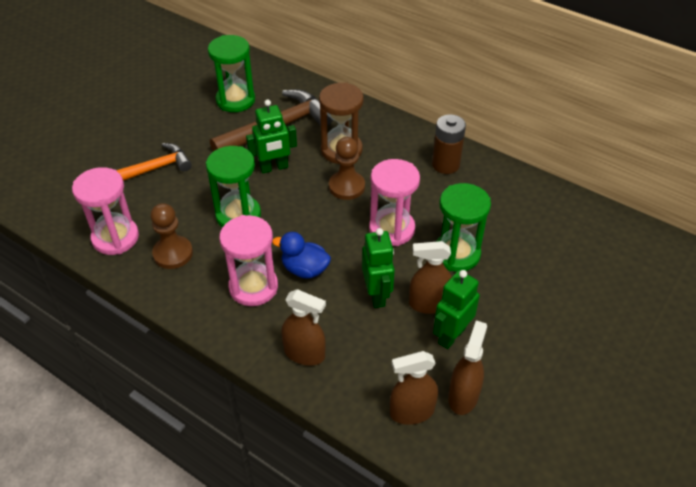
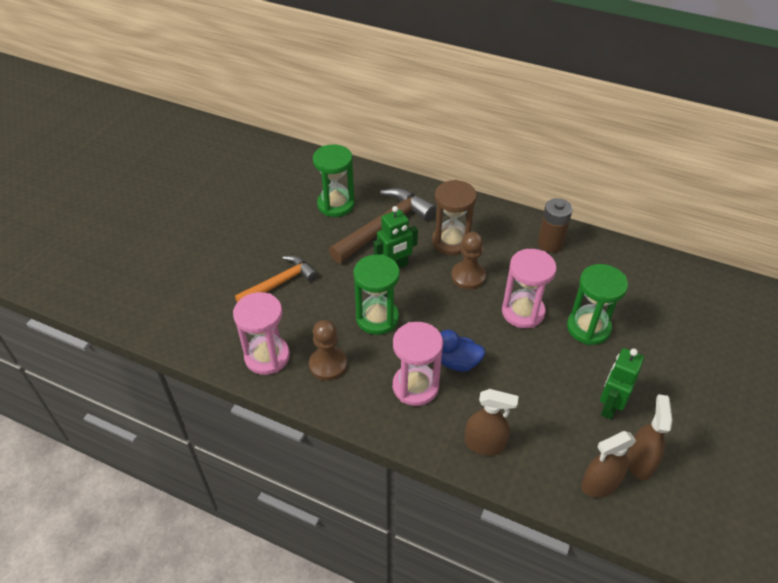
camera: 10 degrees left, 0 degrees up
(377, 295) = (531, 377): green robot -> none
(429, 304) = (580, 379): brown spray bottle -> none

